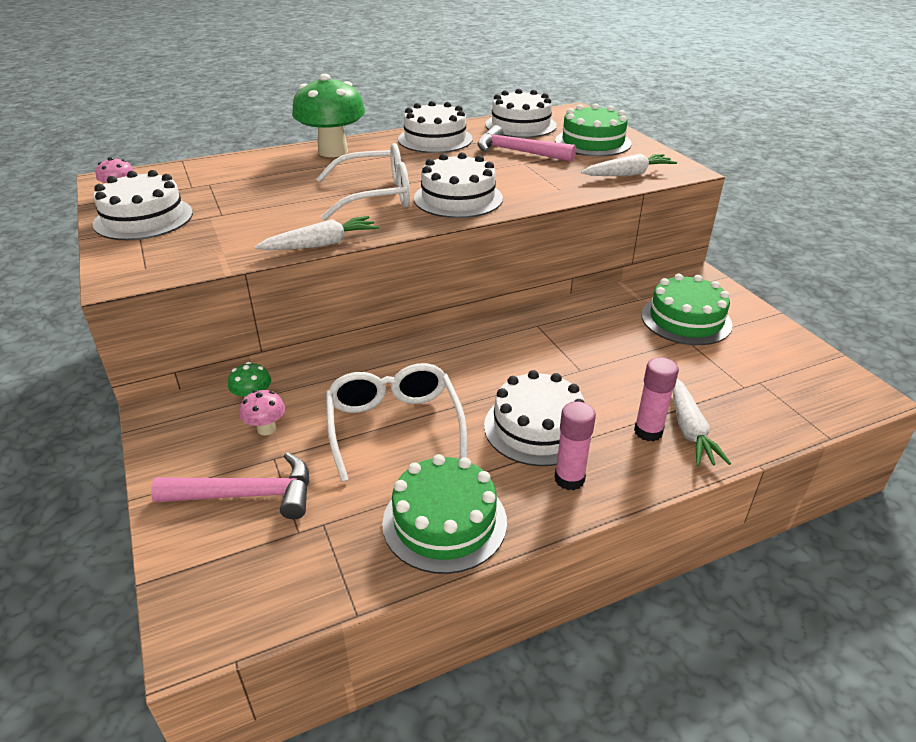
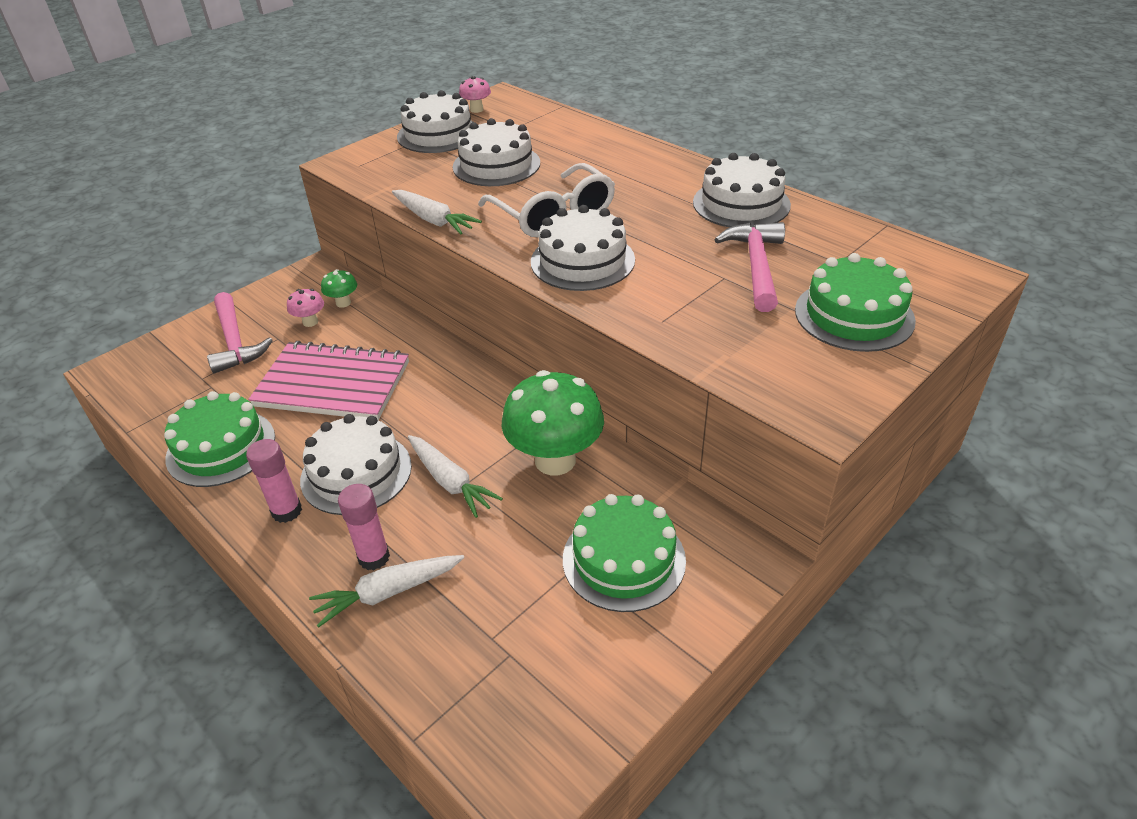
camera: 70 degrees right, 5 degrees up
(333, 151) = (646, 161): green mushroom -> green mushroom (555, 460)
(394, 425) = (333, 384): white glasses -> pink notebook
(520, 125) = (856, 246): white cake -> white cake (496, 165)
(628, 174) = (759, 366): white carrot -> white carrot (450, 482)

